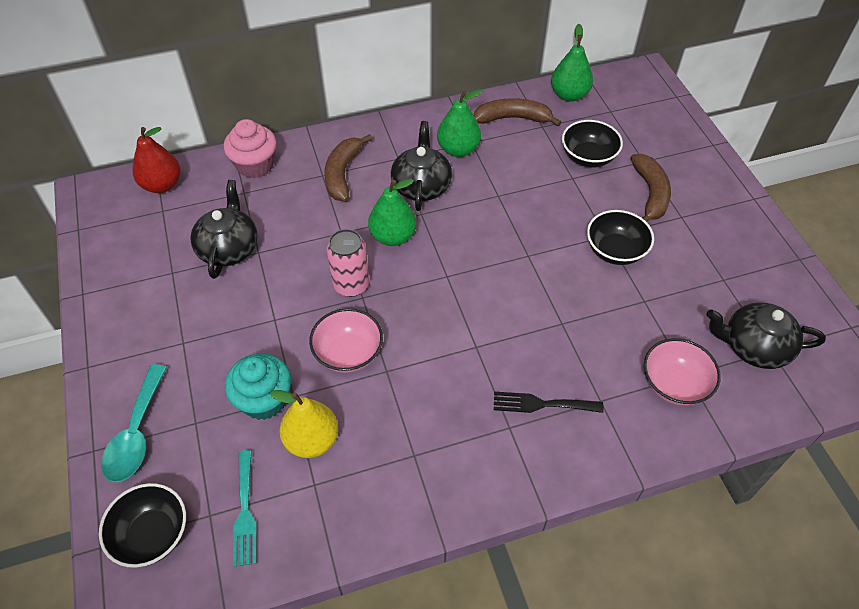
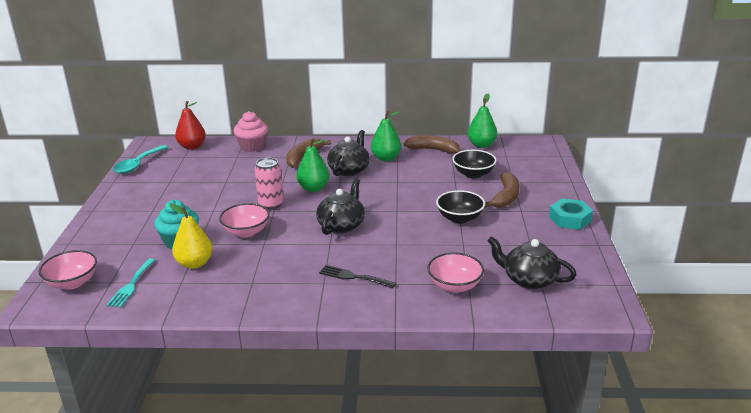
camera: 20 degrees right, 25 degrees down
(136, 433) = (97, 241): turquoise spoon -> turquoise spoon (138, 164)
(152, 534) = (72, 283): black bowl -> pink bowl
(229, 248) = (210, 177): black teapot -> black teapot (341, 225)
(746, 218) = (570, 219): none -> turquoise nut

